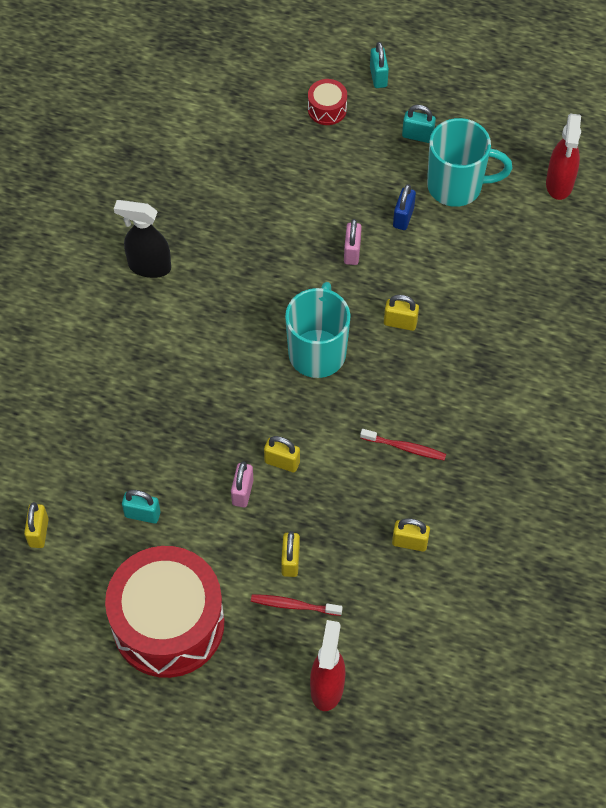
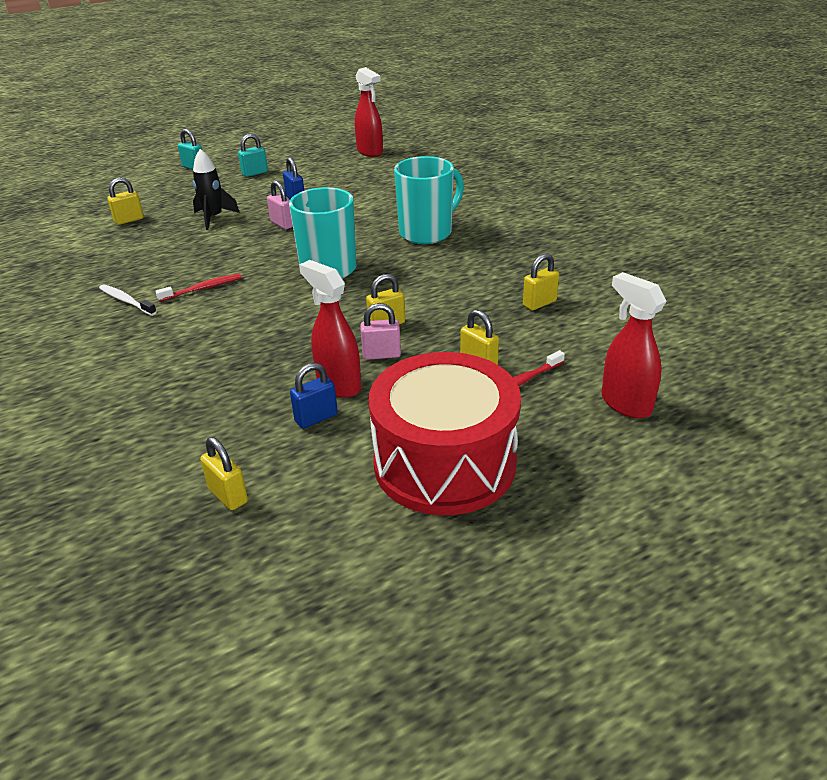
camera: 45 degrees left, 25 degrees down
(142, 514) = (316, 418): turquoise padlock -> blue padlock
(149, 266) = (126, 301): black spray bottle -> white toothbrush
(186, 496) = (338, 384): none -> red spray bottle
(242, 492) = (381, 355): pink padlock -> pink padlock turned 60 degrees counterclockwise
(311, 192) = (214, 218): none -> black rocket
(327, 109) = (175, 189): red drum -> none
(400, 323) = (363, 231): yellow padlock -> yellow padlock (129, 220)
(405, 447) = (459, 271): red toothbrush -> red toothbrush (202, 288)
(457, 186) = (310, 176): turquoise mug -> turquoise mug (427, 233)

